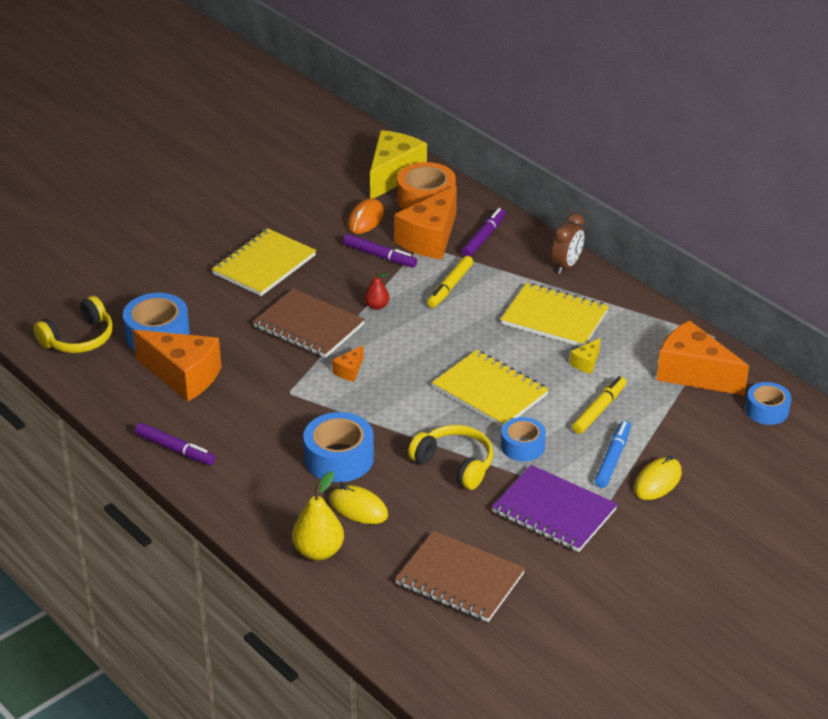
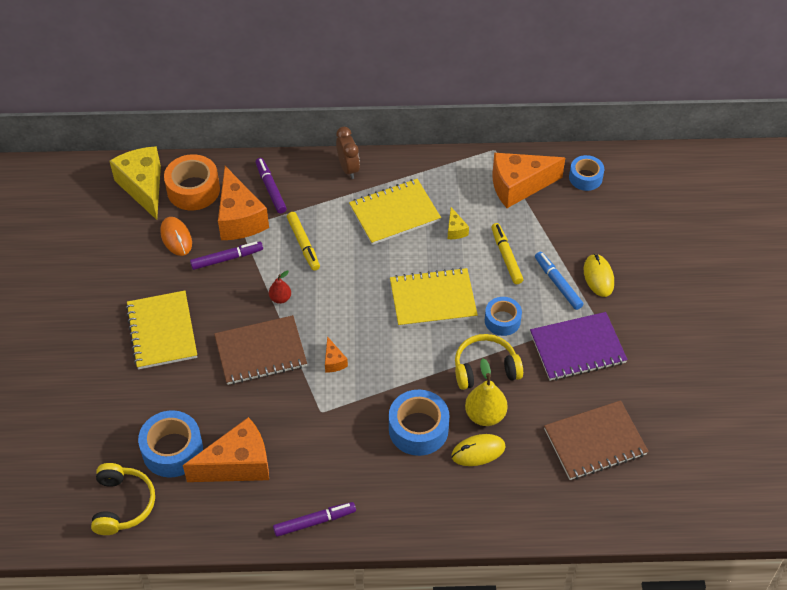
camera: 50 degrees left, 15 degrees up
(318, 551) = (500, 503): yellow pear -> yellow pear (485, 415)

